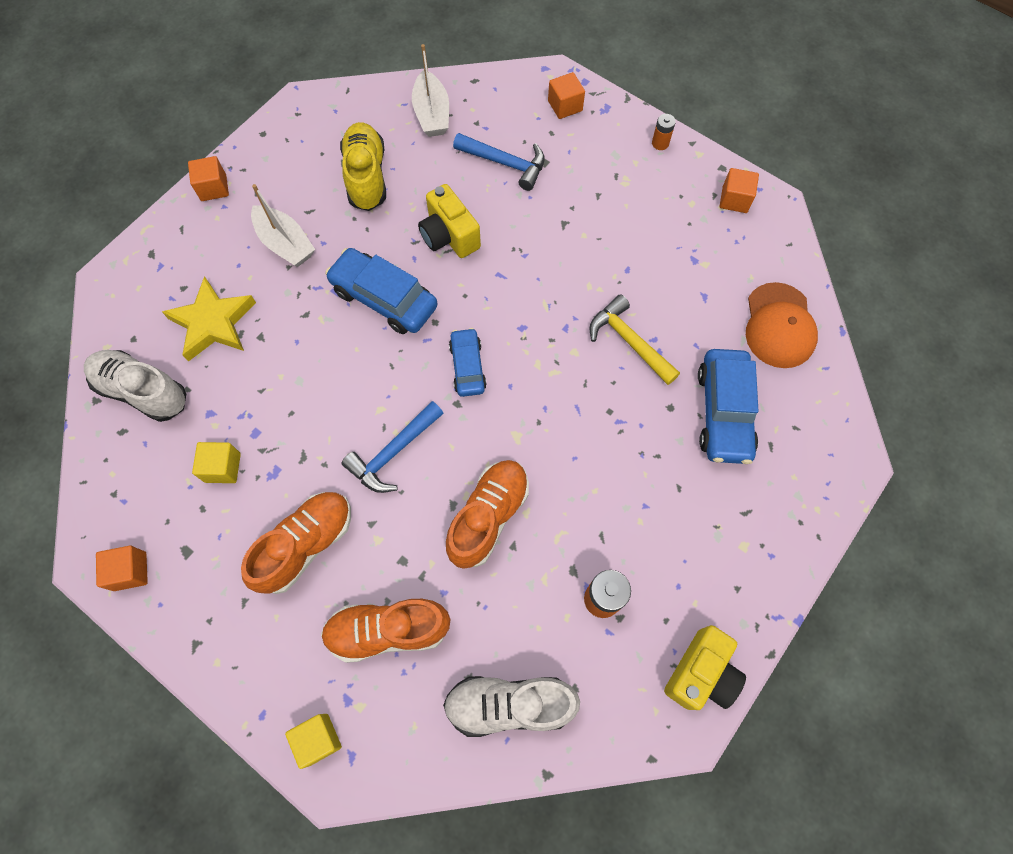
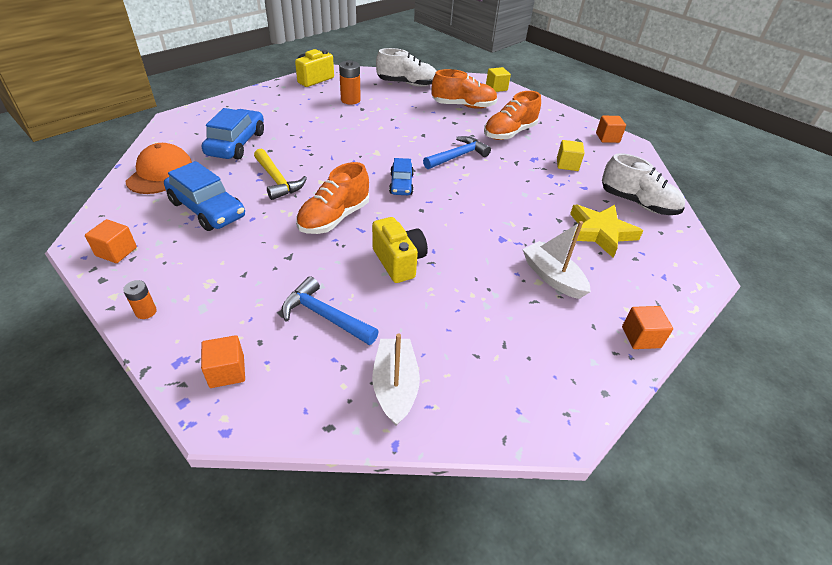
camera: 175 degrees left, 25 degrees down
(366, 176) = (477, 325): yellow shoe -> none
(384, 298) = (461, 228): blue car -> blue car (207, 209)
(488, 517) = (403, 128): orange shoe -> orange shoe (334, 218)

